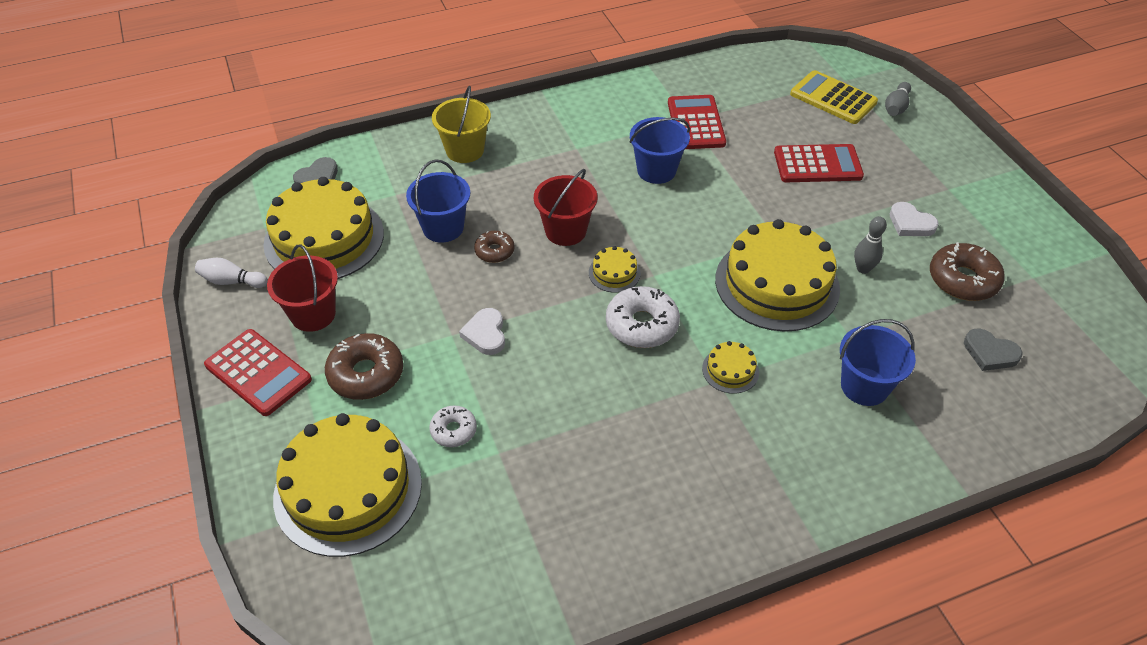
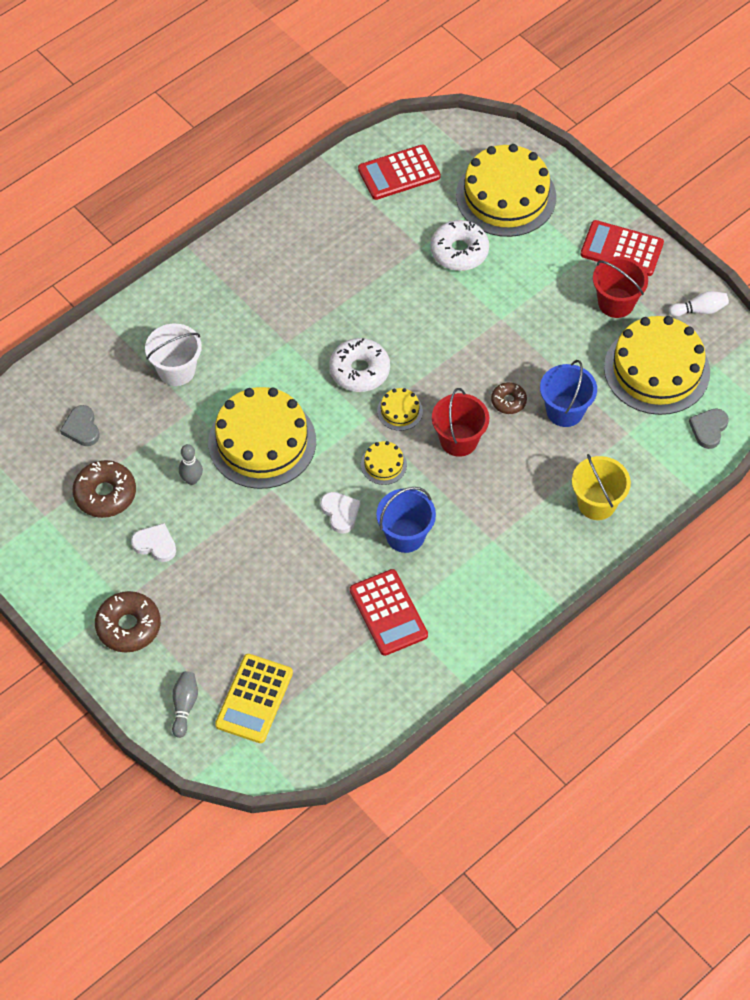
camera: 160 degrees right, 10 degrees up
(366, 374) = (545, 271): brown donut -> brown donut (128, 626)
(453, 430) = (459, 251): white donut -> white donut, size x1.72
(485, 334) = (476, 327): white heart -> white heart (340, 513)
(730, 370) = (280, 353): yellow cake -> yellow cake (383, 464)
(817, 164) = (253, 593): red calculator -> red calculator (399, 173)
(833, 98) = (254, 699): yellow calculator -> yellow calculator turned 90 degrees clockwise
(864, 386) = (176, 370): blue bucket -> white bucket
(990, 353) = (82, 428): grey heart -> grey heart turned 120 degrees counterclockwise

